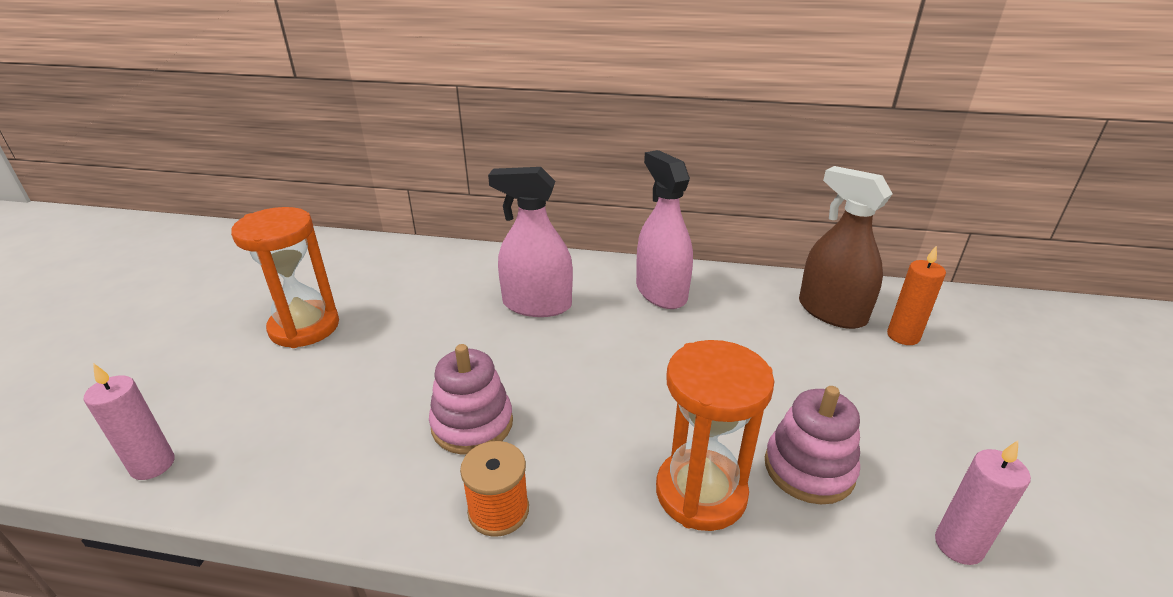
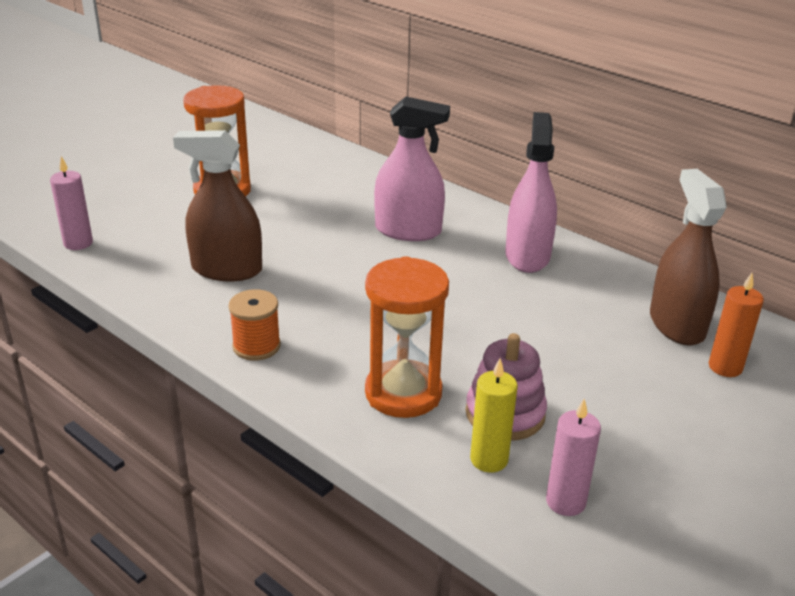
camera: 30 degrees right, 0 degrees up
(383, 422) = (226, 269): none -> brown spray bottle
(472, 424) = (284, 292): pink stacking toy -> none
(537, 305) = (408, 231): pink spray bottle -> pink spray bottle turned 150 degrees clockwise
(851, 533) = (489, 459): none -> yellow candle

